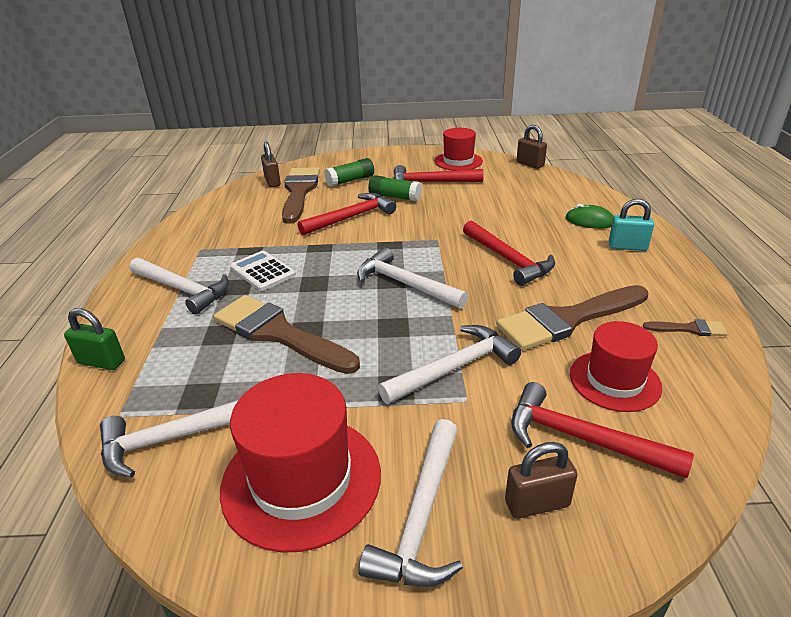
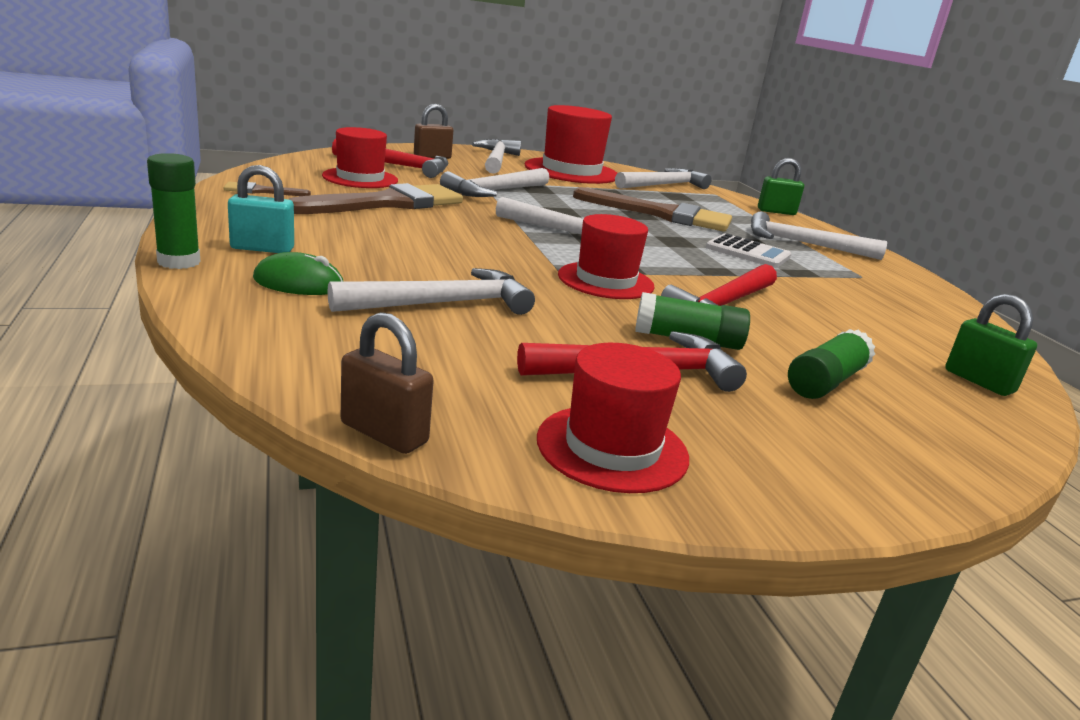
camera: 160 degrees right, 10 degrees down
(272, 182) = (979, 381): brown padlock -> green padlock
(299, 192) = (885, 356): brown brush -> none
(411, 232) = (605, 281): none -> red hat
(508, 259) = (450, 246): red hammer -> none
(512, 211) = (443, 304): none -> white hammer
(661, 232) = (179, 262): none -> green glue stick

